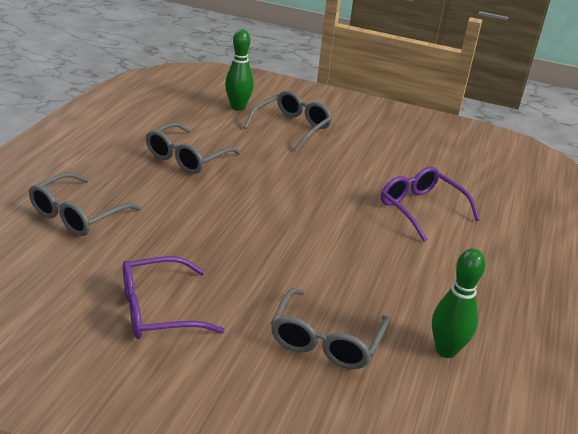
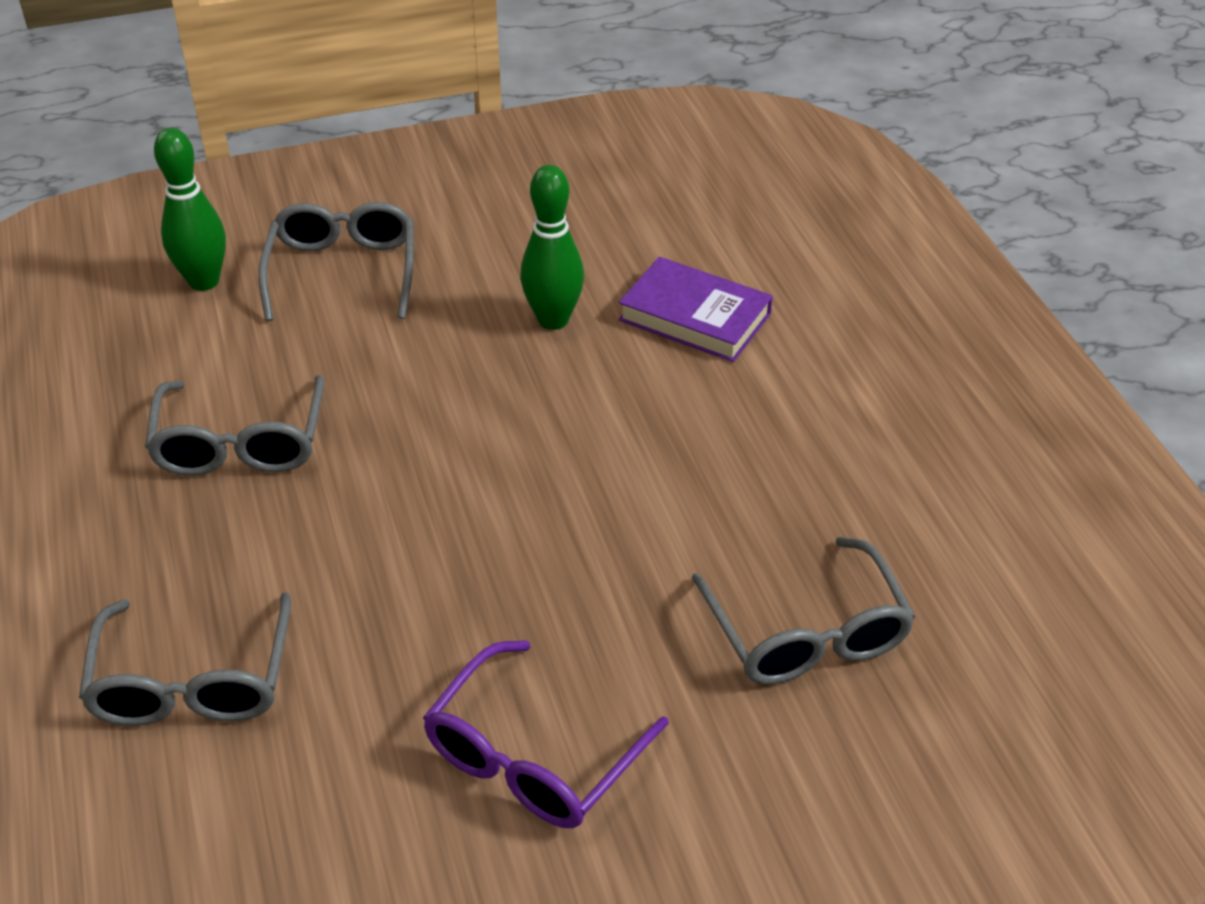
camera: 35 degrees left, 10 degrees up
(420, 209) = (694, 317): purple glasses -> purple book
(446, 350) = (956, 537): green bowling pin -> green bowling pin (553, 320)

